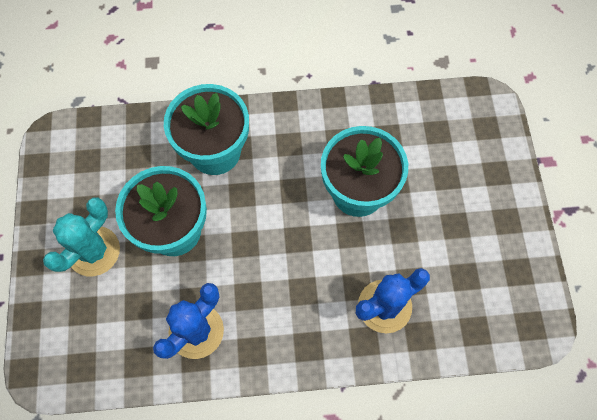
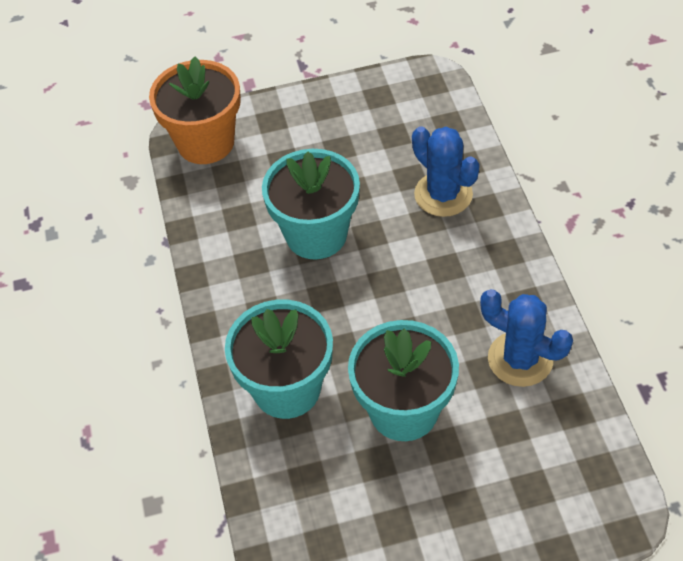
camera: 95 degrees left, 15 degrees down
(94, 251) = (453, 497): turquoise cactus -> none
(475, 118) = (205, 142): none -> orange flower pot

